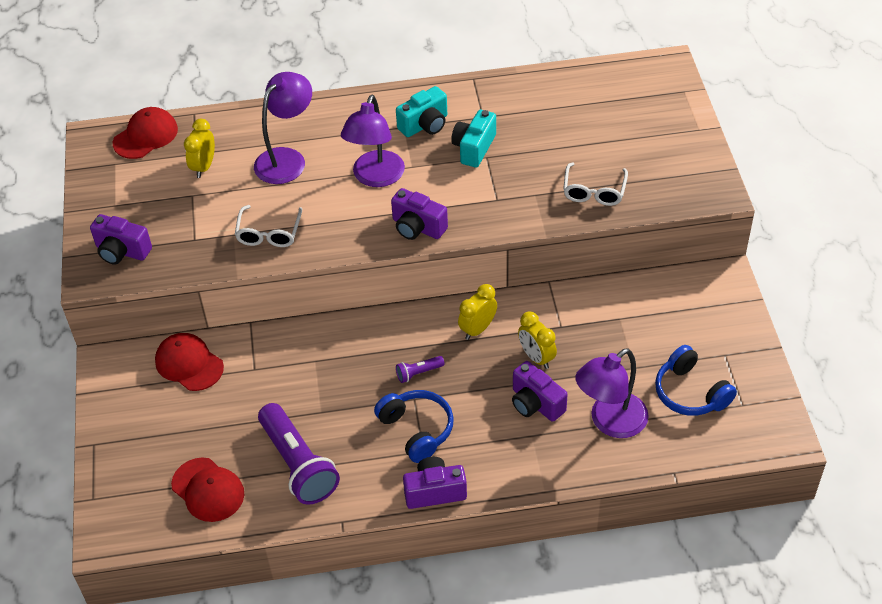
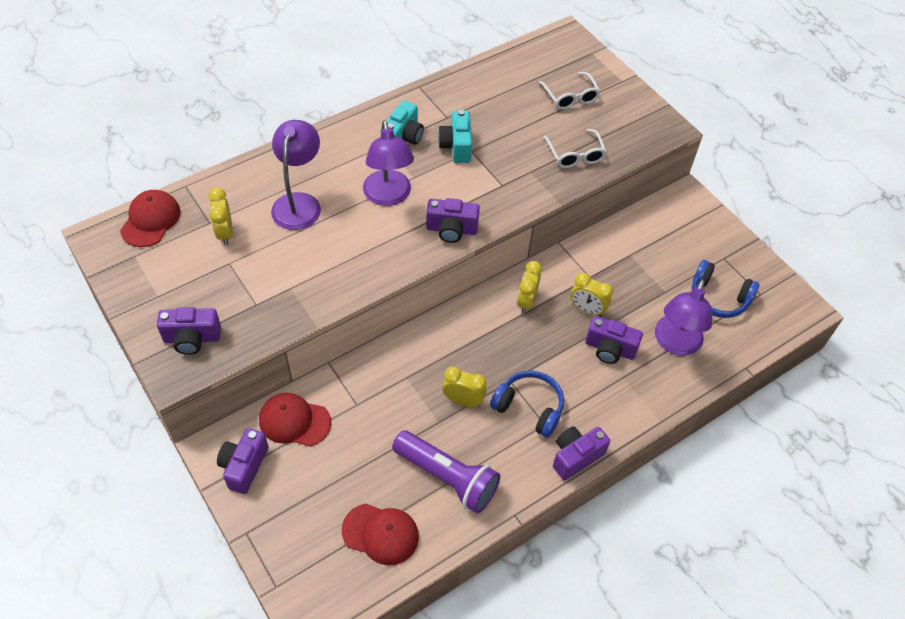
camera: 30 degrees left, 5 degrees up
(123, 387) = (244, 466): none -> purple camera
(269, 234) = (323, 276): white glasses -> white glasses (570, 97)
(356, 401) = (463, 401): none -> yellow clock
(418, 373) = (501, 357): purple flashlight -> none

